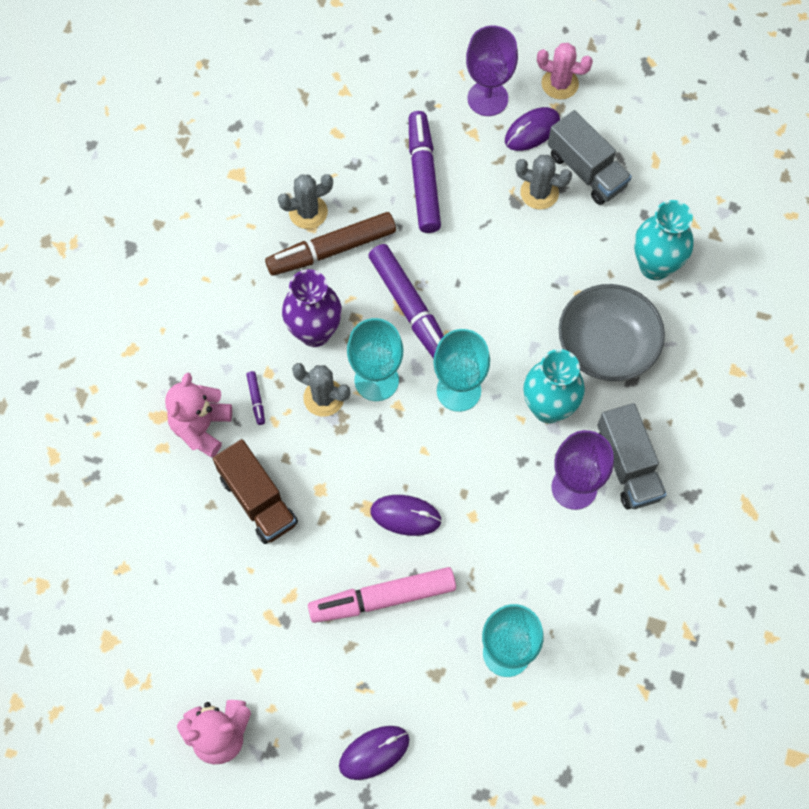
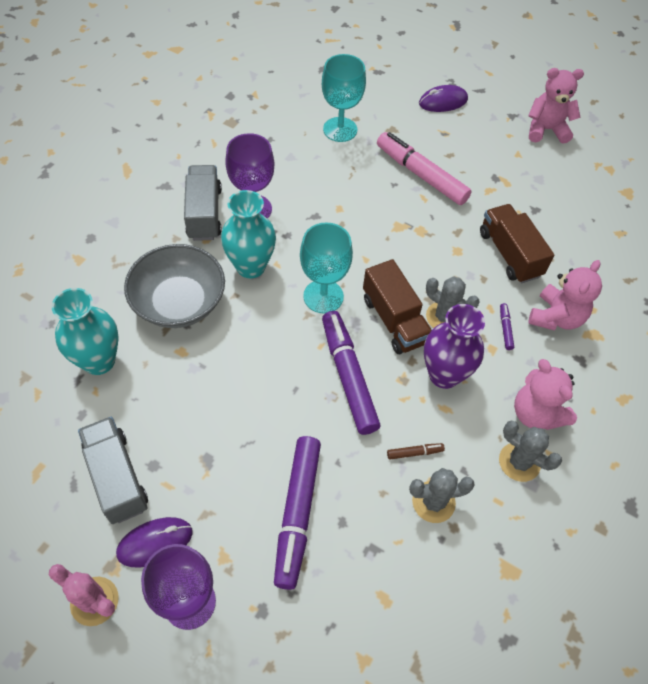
camera: 170 degrees left, 10 degrees down
(219, 313) = (536, 413): none -> pink teddy bear
(331, 250) = (414, 453): brown marker -> brown marker, size x0.40
(376, 380) = (394, 320): turquoise goblet -> brown truck
(382, 598) = (421, 175): pink marker -> pink marker turned 135 degrees counterclockwise
(405, 516) = (392, 219): purple mouse -> none
(539, 193) = (178, 464): grey cactus -> grey cactus (519, 462)

